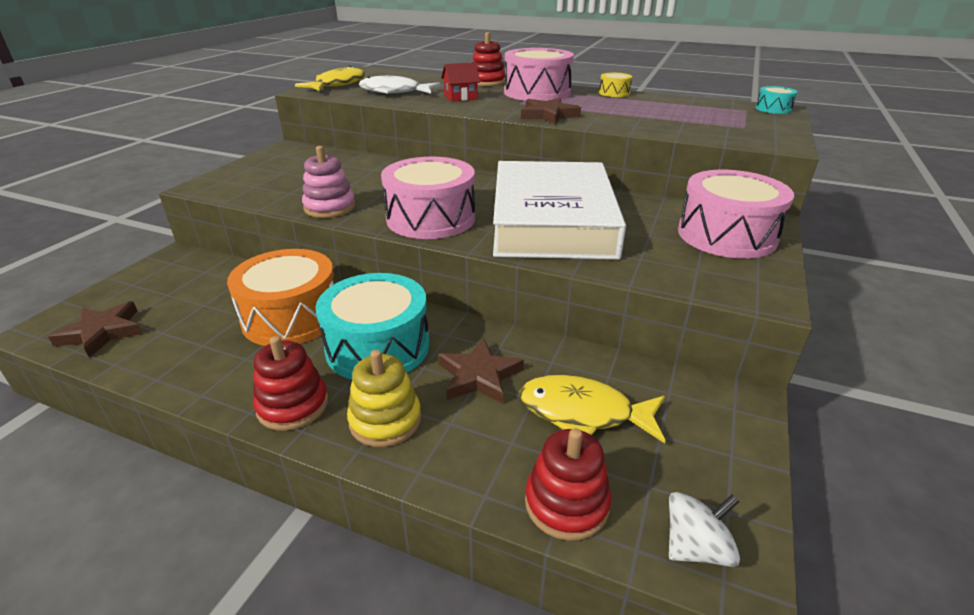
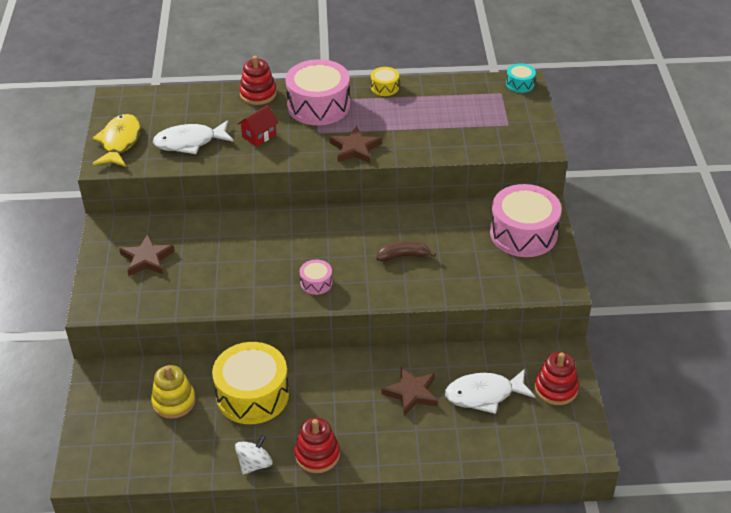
camera: 25 degrees left, 10 degrees up
(102, 332) = (130, 457): brown star -> brown star (147, 259)
(291, 317) = (252, 395): orange drum -> yellow drum
(330, 207) = (229, 296): pink stacking toy -> none
(378, 347) = (333, 396): turquoise drum -> none
(385, 420) = (379, 442): yellow stacking toy -> yellow stacking toy (174, 402)
(431, 218) = (316, 283): pink drum -> pink drum, size x0.46
(552, 221) = (403, 256): white book -> brown banana
(566, 503) = (501, 449): red stacking toy -> red stacking toy (556, 388)
(583, 413) = (484, 395): yellow fish -> white fish
(696, 547) = (567, 445): white spinning top -> white spinning top (254, 464)

